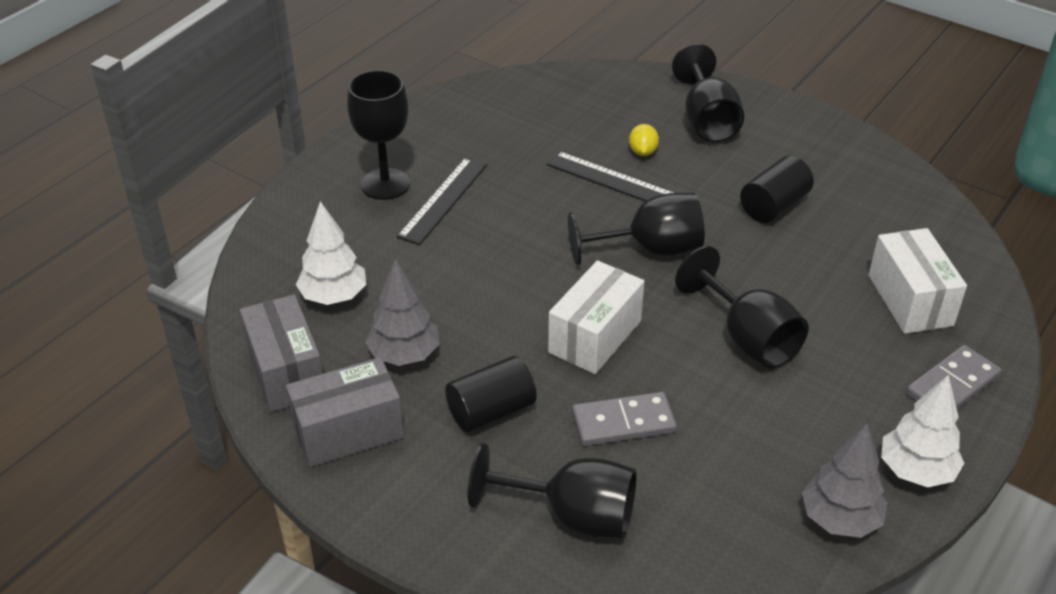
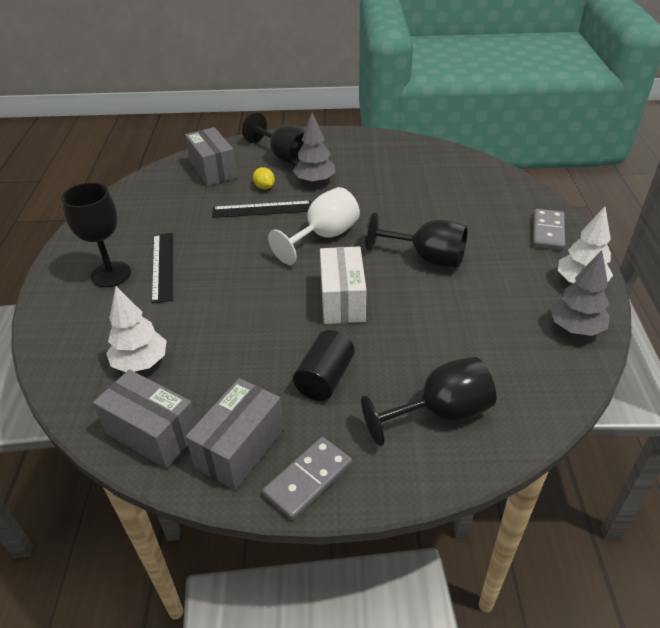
camera: 35 degrees left, 0 degrees up
(404, 355) = (231, 375): grey tree -> grey tree (315, 181)
(603, 102) = (213, 170): none -> grey box
(623, 423) = (410, 340): grey domino -> grey domino (308, 480)
(650, 249) = (324, 237): black goblet -> white goblet
(774, 206) = (367, 185): black cylinder -> none
(910, 300) = (483, 201): white box -> none

